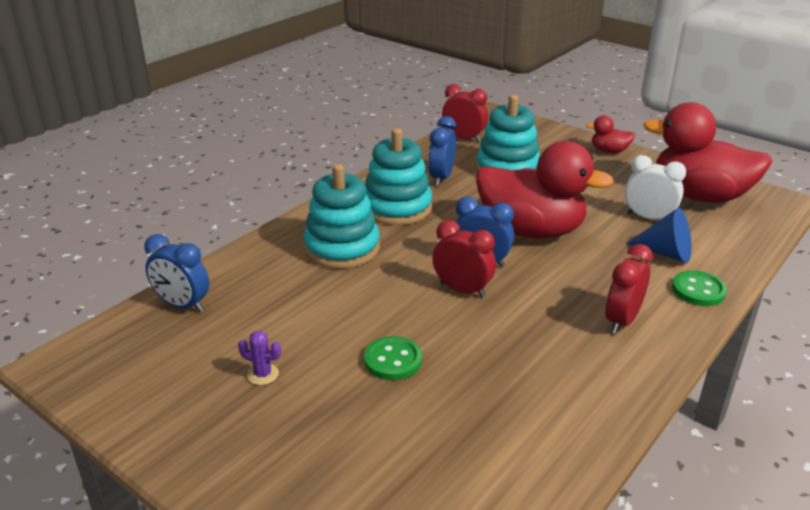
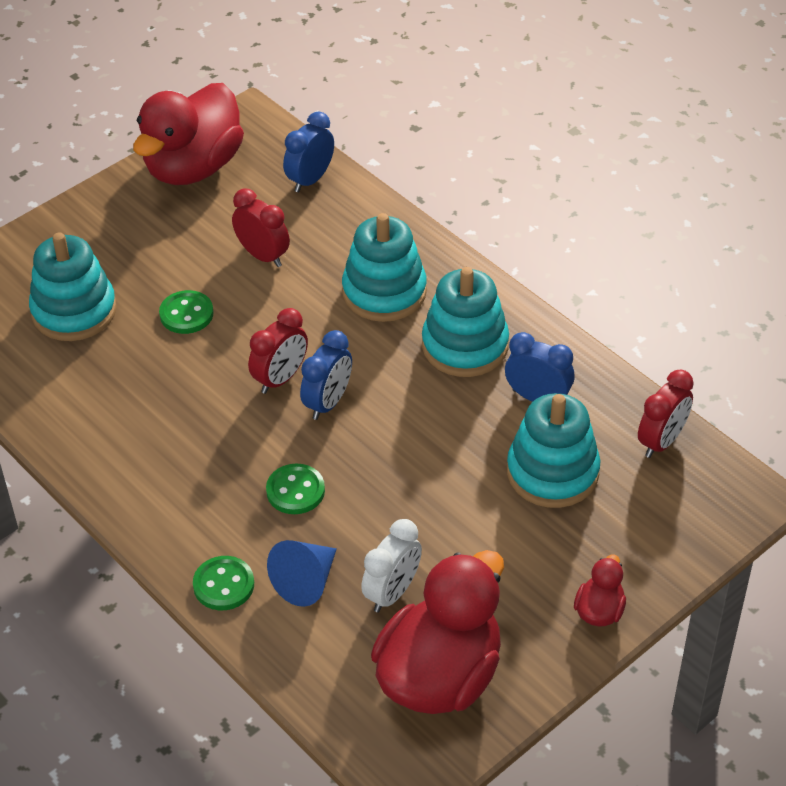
camera: 100 degrees right, 15 degrees up
(263, 374) = (195, 232): purple cactus -> none
(406, 453) = (74, 311): none -> turquoise stacking toy
(531, 230) = (386, 462): red duck -> red duck (193, 167)
(583, 267) = (295, 491): none -> green button
(622, 320) = (191, 497): red clock -> red clock (263, 256)

